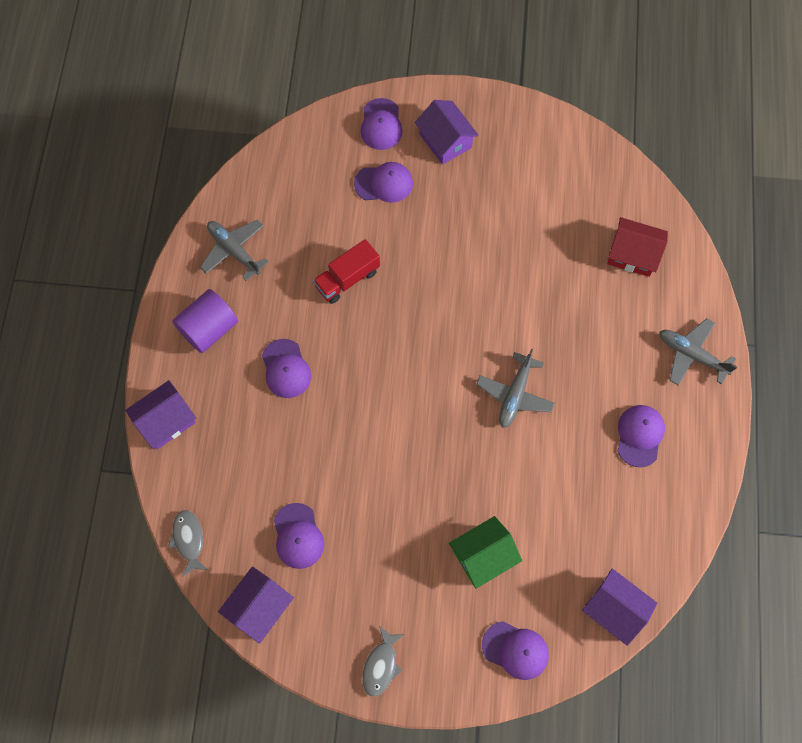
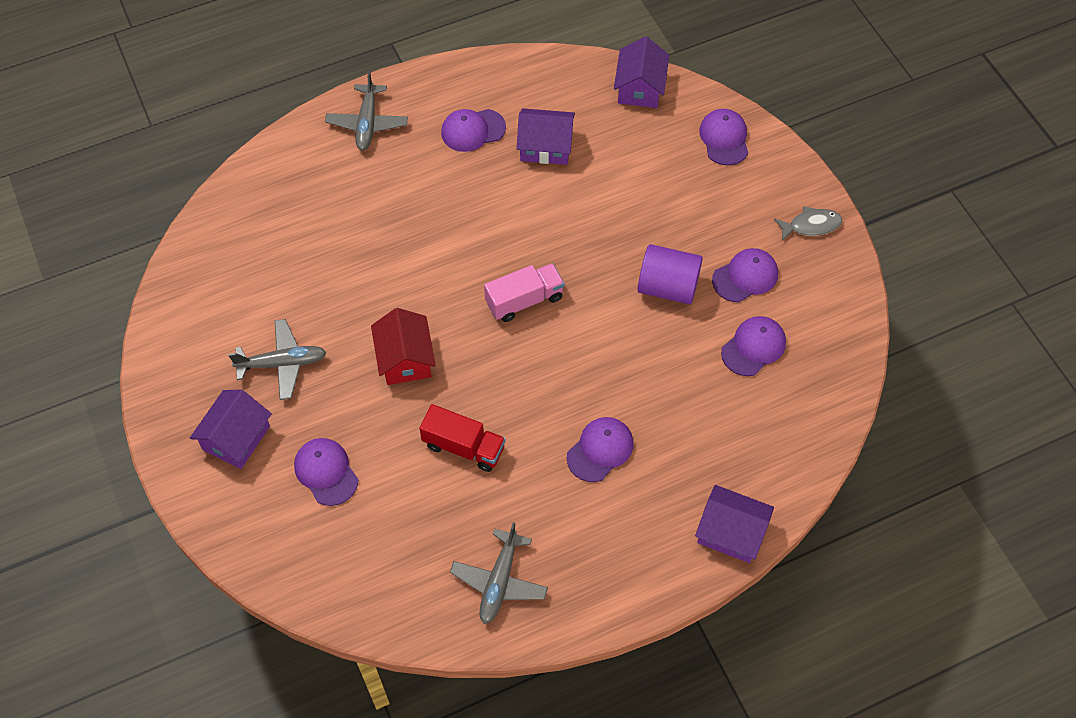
camera: 120 degrees left, 10 degrees down
(189, 540) = (826, 438): grey fish -> none
(209, 328) = (605, 552): purple cylinder -> purple cylinder (667, 287)
(259, 607) = (838, 343): purple house -> purple house (545, 146)
(381, 124) = (249, 515): purple cap -> purple cap (745, 277)
(445, 385) = (524, 300): none -> pink truck
(483, 555) = (663, 196): green house -> none
(515, 395) = (496, 240): grey plane -> grey plane (283, 363)
(633, 254) = (285, 209): red house -> red house (405, 359)

